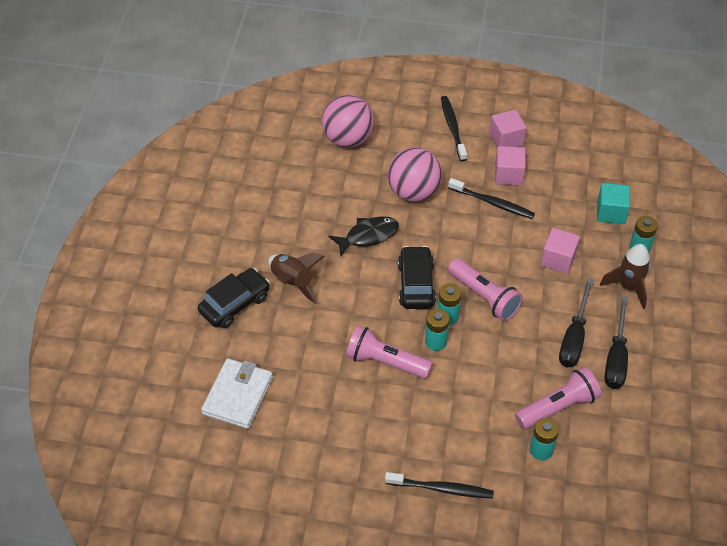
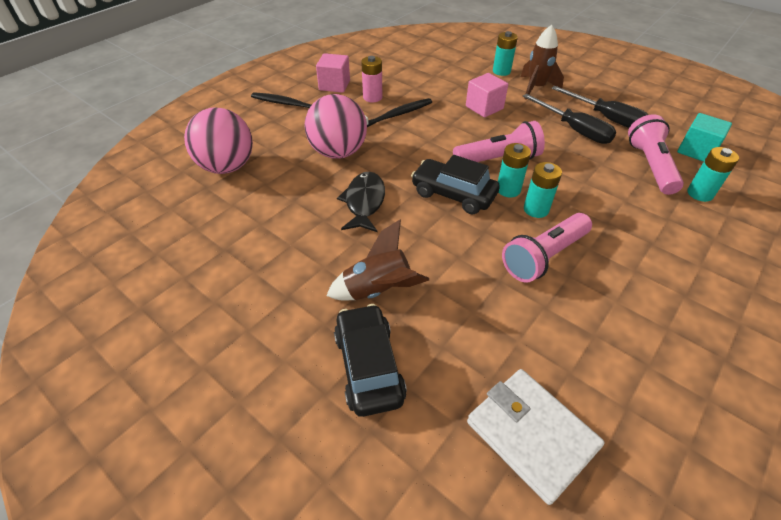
camera: 60 degrees left, 5 degrees down
(441, 489) = (740, 281): black toothbrush -> none
(508, 175) = (372, 97): pink cube -> pink battery
(611, 212) = (455, 69): turquoise cube -> turquoise cube (696, 151)

